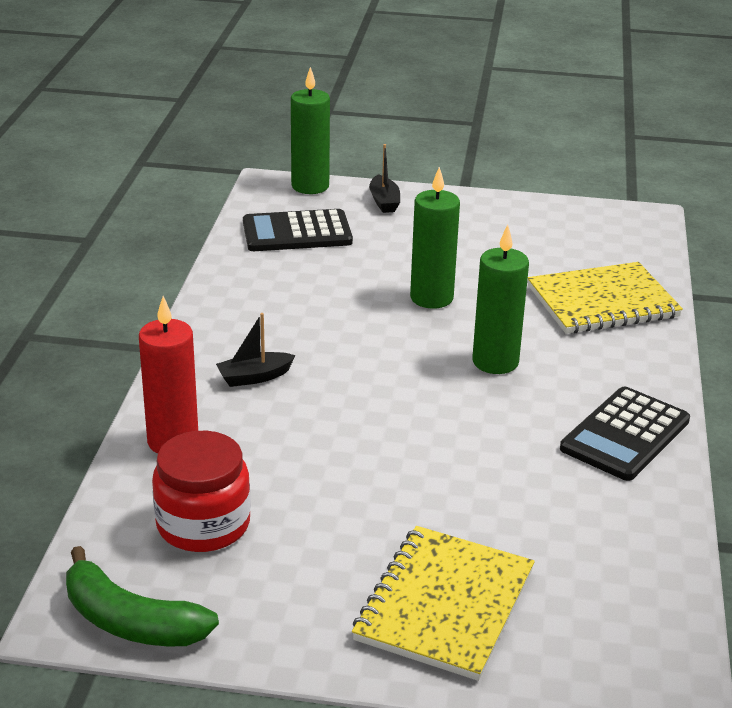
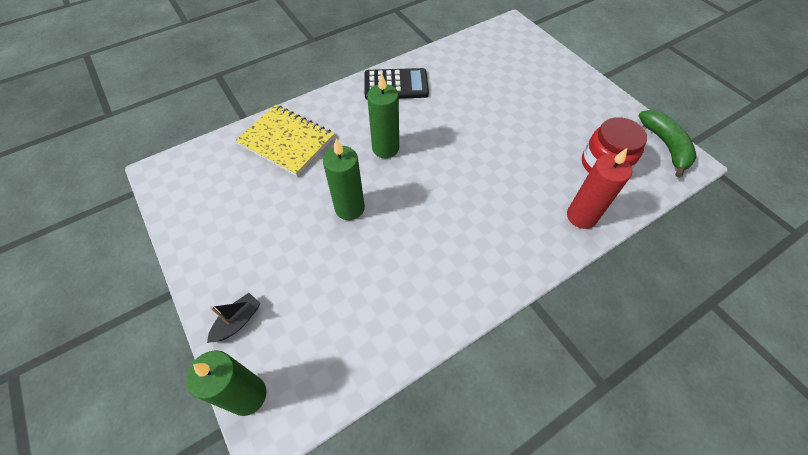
camera: 130 degrees left, 25 degrees up
(254, 377) = (503, 226): black boat -> none
(297, 232) = (333, 338): black calculator -> none
(444, 605) = (545, 80): yellow notebook -> none

